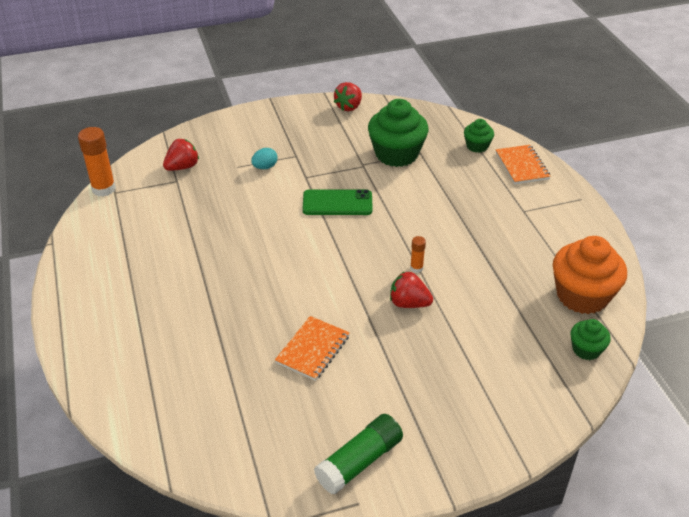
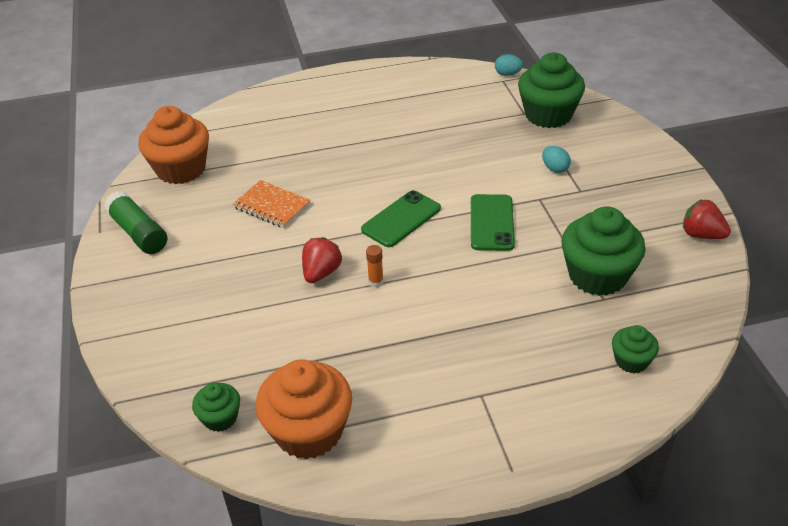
camera: 95 degrees right, 0 degrees up
(104, 189) = (507, 74): orange glue stick -> turquoise egg
(182, 167) = (548, 115): red strawberry -> green cupcake
(241, 443) = (181, 169): none -> orange cupcake
(333, 256) = (401, 219): none -> green phone
(522, 166) = (588, 408): orange notebook -> none

